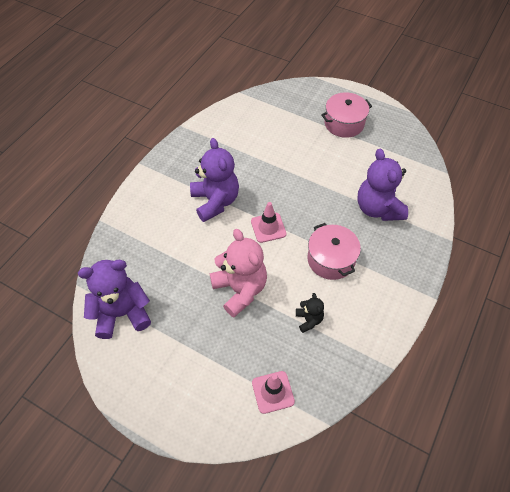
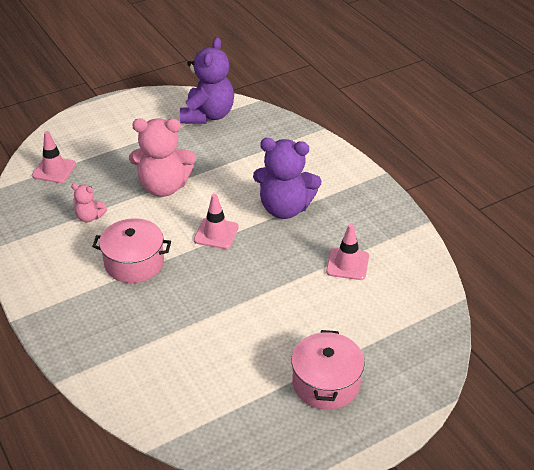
camera: 120 degrees right, 15 degrees down
(247, 148) = (347, 264): none -> pink traffic cone
(309, 320) = (89, 217): black teddy bear -> pink teddy bear
(378, 208) = (159, 338): purple teddy bear -> none

